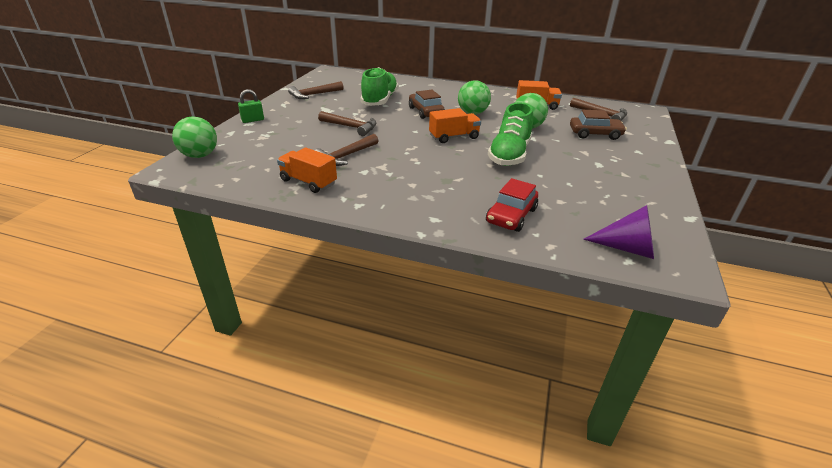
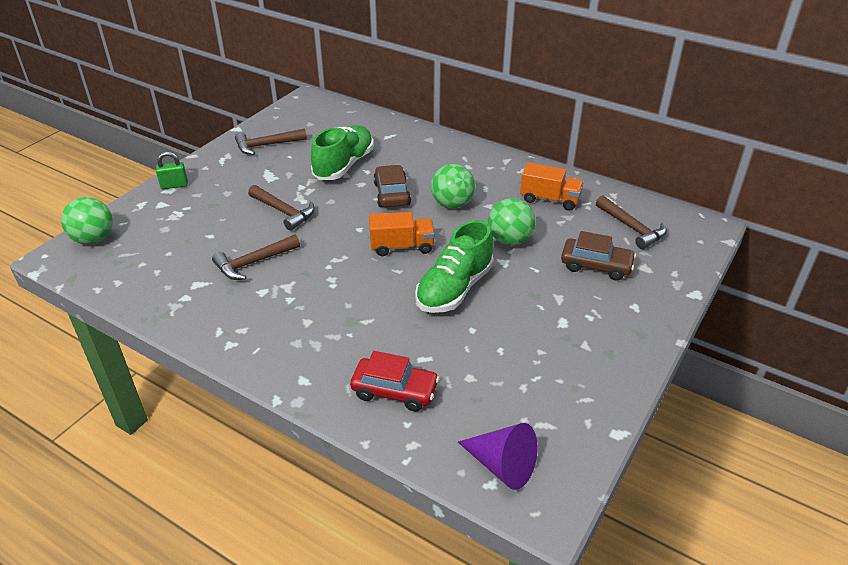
camera: 15 degrees right, 5 degrees up
(308, 182) = (192, 300): orange truck -> none
(511, 216) = (394, 391): red car -> red car turned 120 degrees counterclockwise

